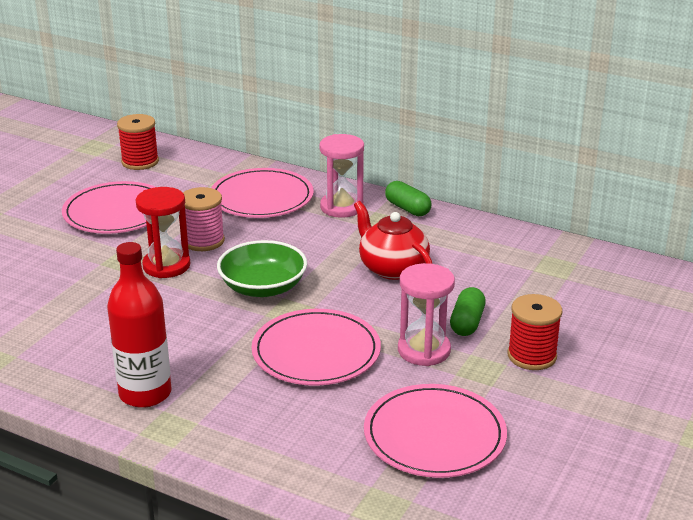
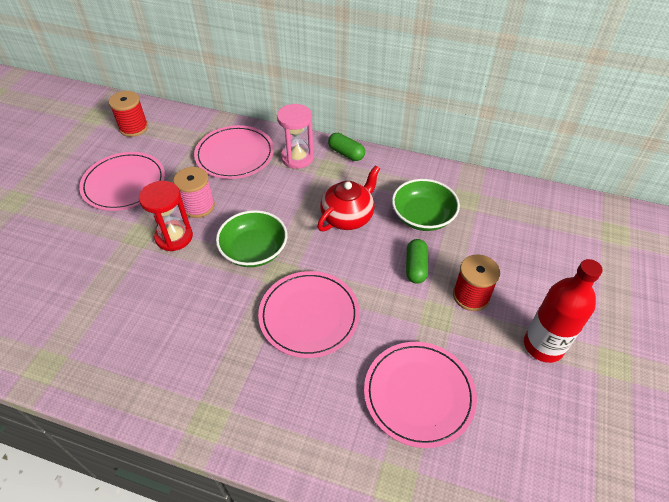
camera: 10 degrees left, 20 degrees up
(145, 393) = (182, 384): red bottle -> red bottle (543, 346)
(392, 268) = (348, 217): red teapot -> red teapot turned 90 degrees clockwise
(424, 350) = (390, 301): pink hourglass -> none
(491, 277) = (423, 216): none -> green bowl

